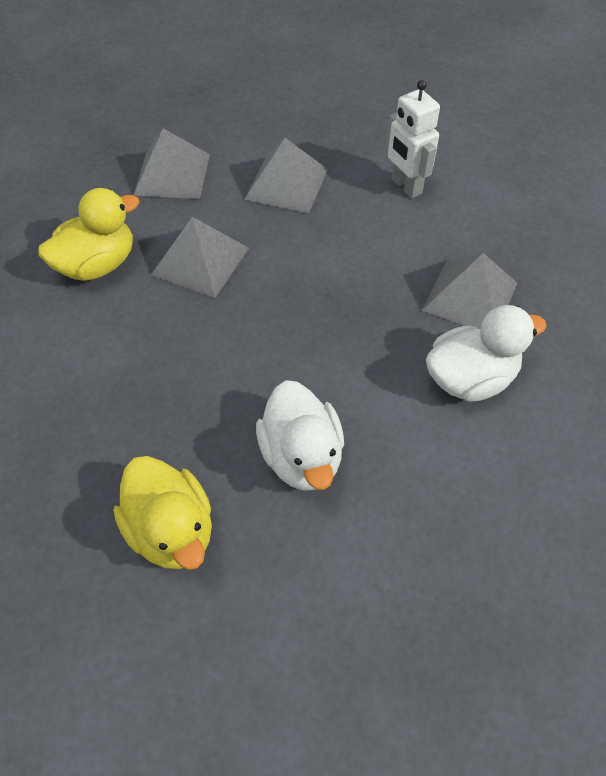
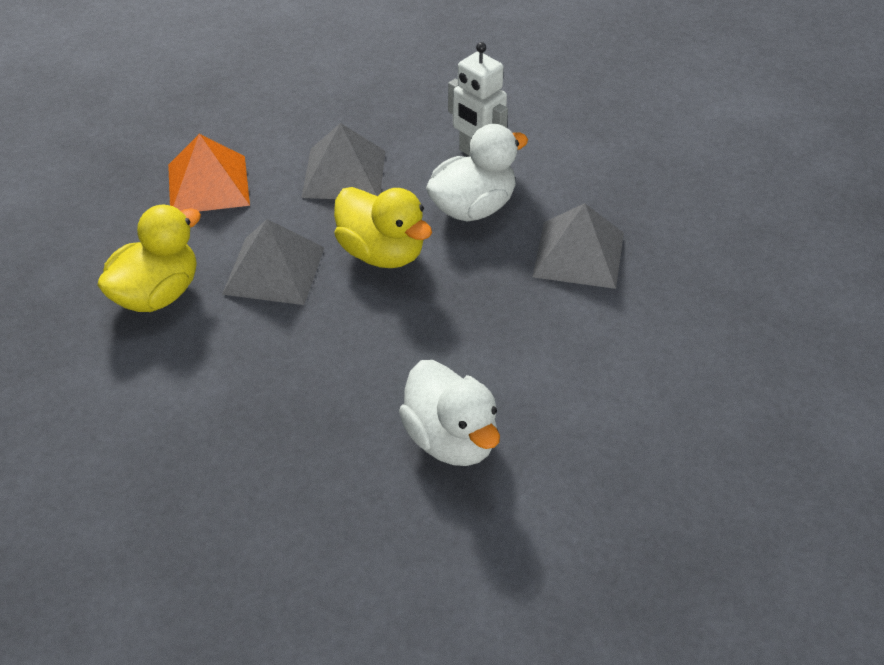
camera: 15 degrees left, 10 degrees down
(172, 174) = (208, 184): grey pyramid -> orange pyramid
(172, 530) = (337, 537): yellow duck -> yellow duck (382, 253)
(470, 379) = (602, 333): white duck -> white duck (473, 208)

